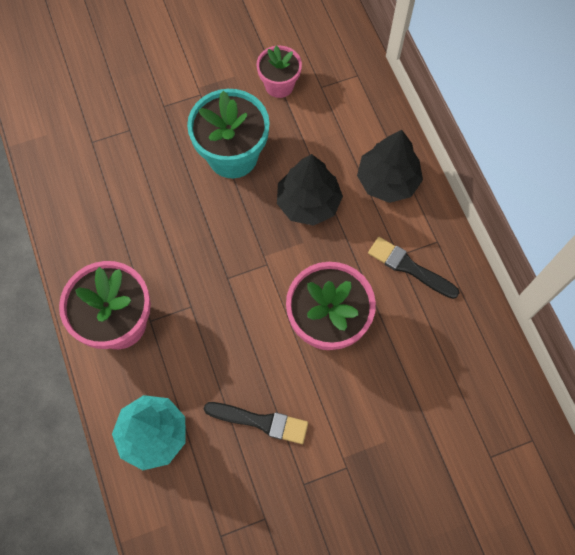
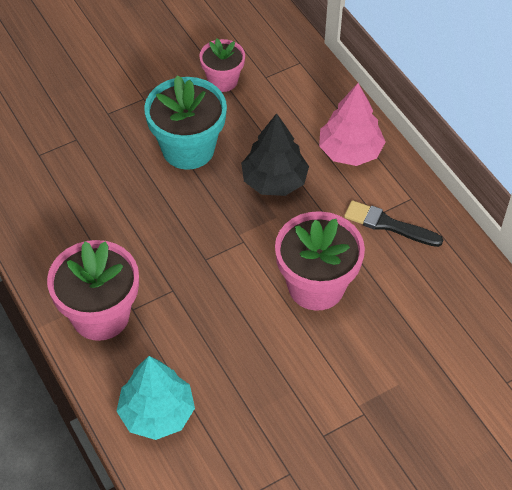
camera: 10 degrees left, 15 degrees down
(260, 421) = (266, 385): black brush -> none
(387, 181) = (350, 151): black tree -> pink tree

